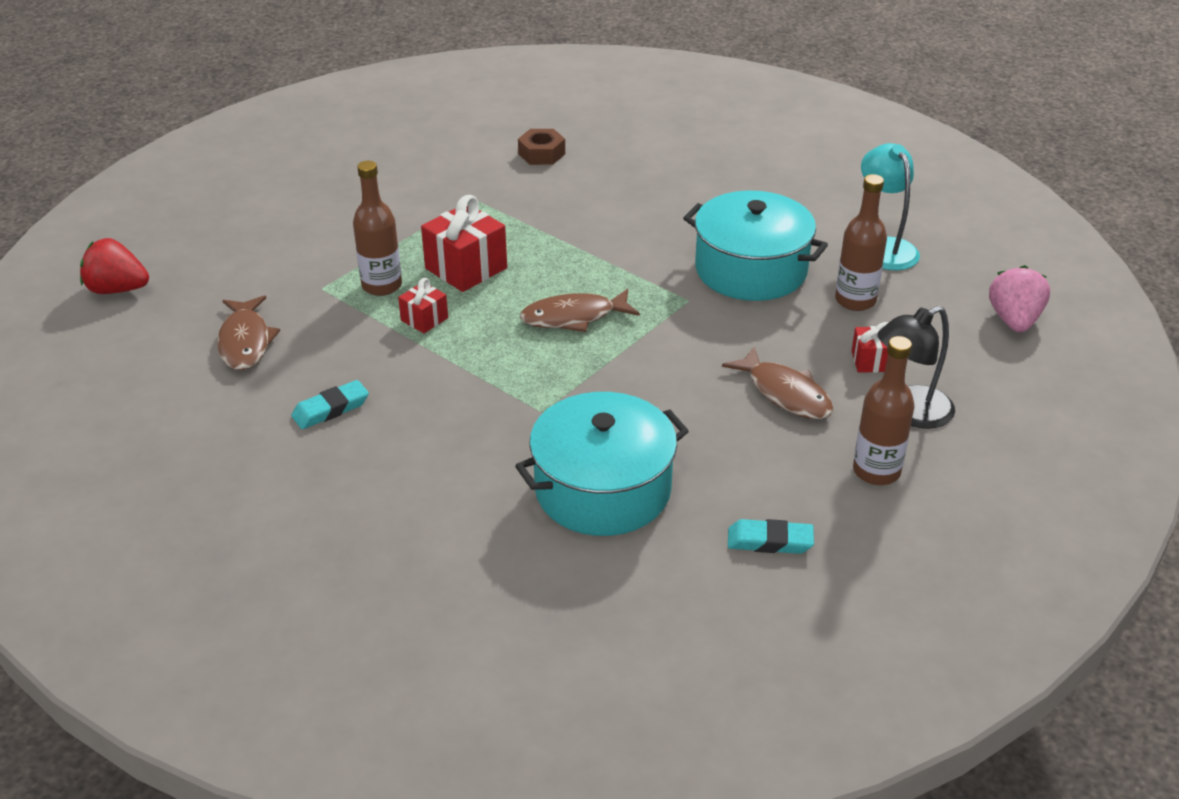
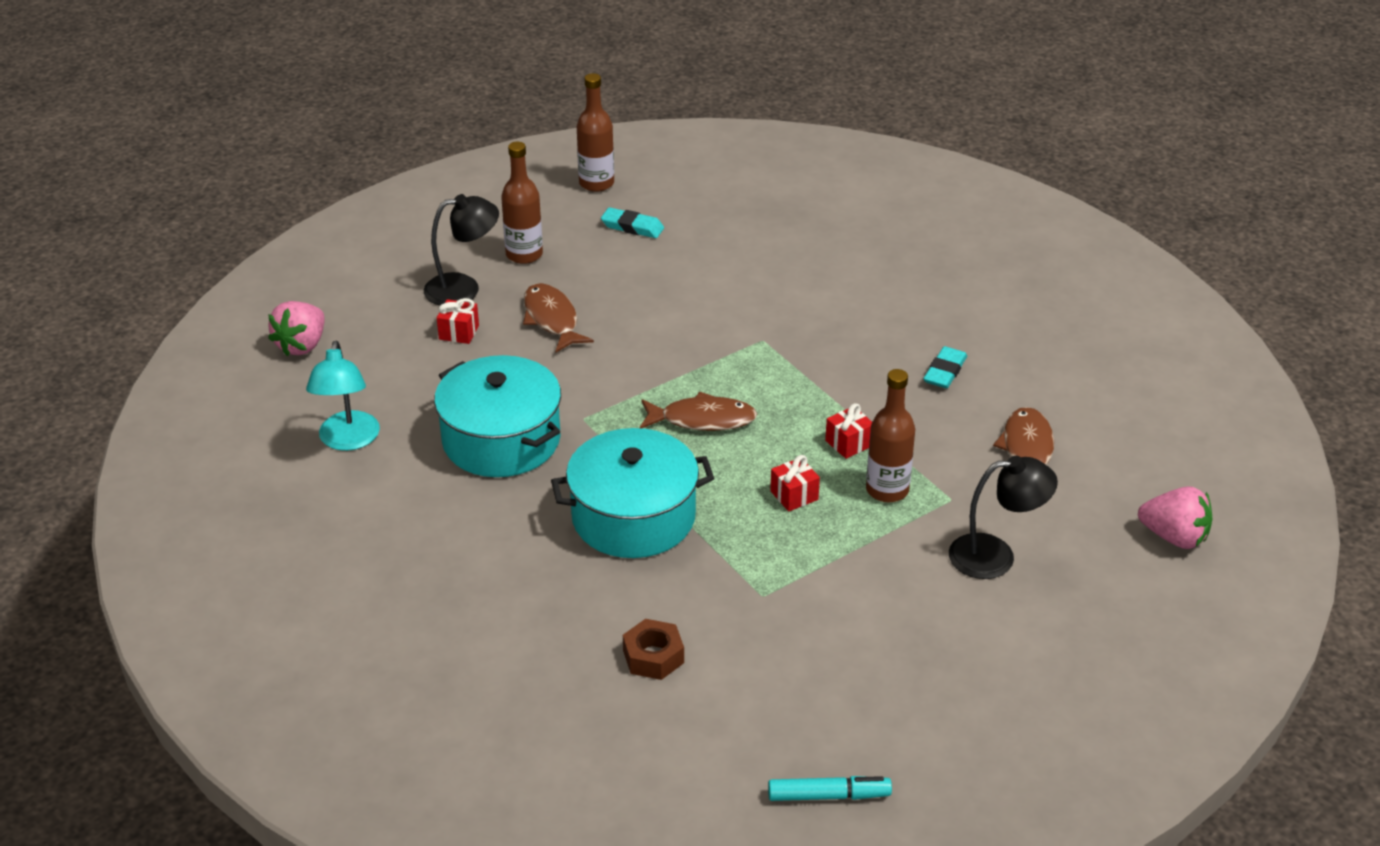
camera: 165 degrees left, 0 degrees up
(117, 289) = (1174, 537): red strawberry -> pink strawberry
(282, 251) = (995, 556): none -> black lamp
(331, 409) = (945, 371): turquoise eraser -> turquoise eraser turned 45 degrees counterclockwise
(399, 109) = (829, 796): none -> turquoise marker
(466, 268) = (794, 495): red gift -> red gift, size x0.55
(603, 489) = (736, 276): turquoise pot -> turquoise pot (633, 517)
(855, 300) = (426, 389): brown bottle -> brown bottle (596, 183)

